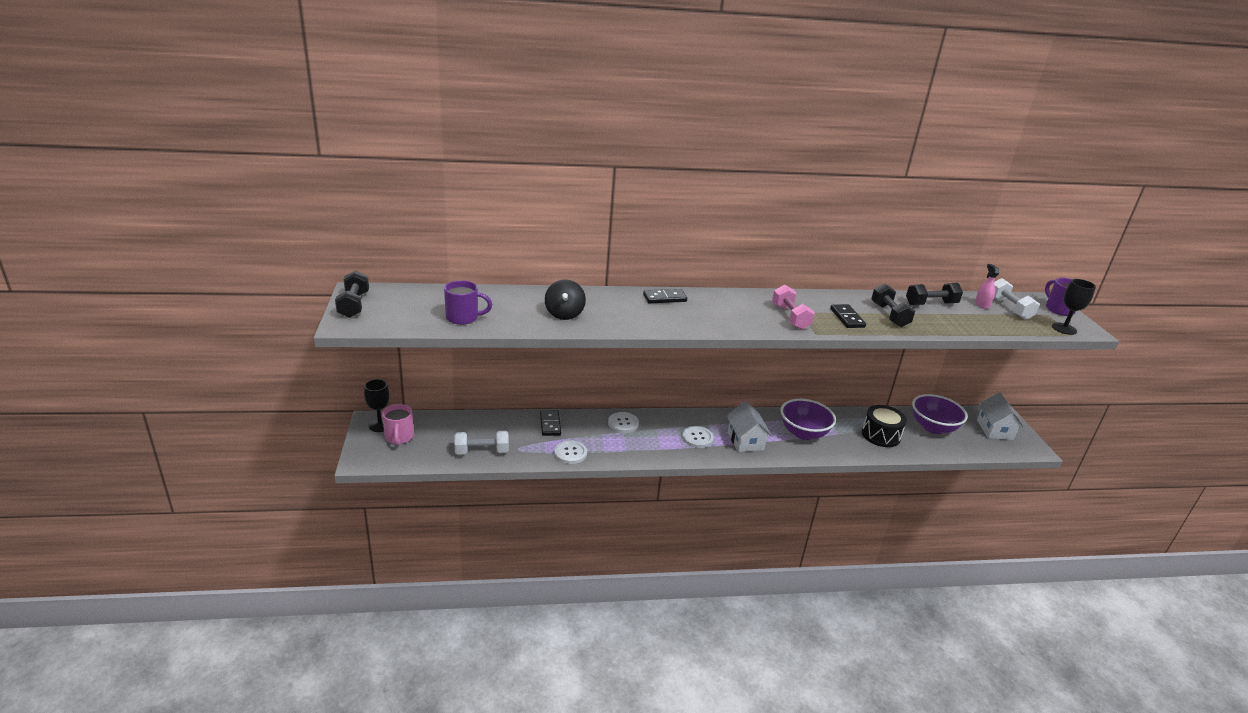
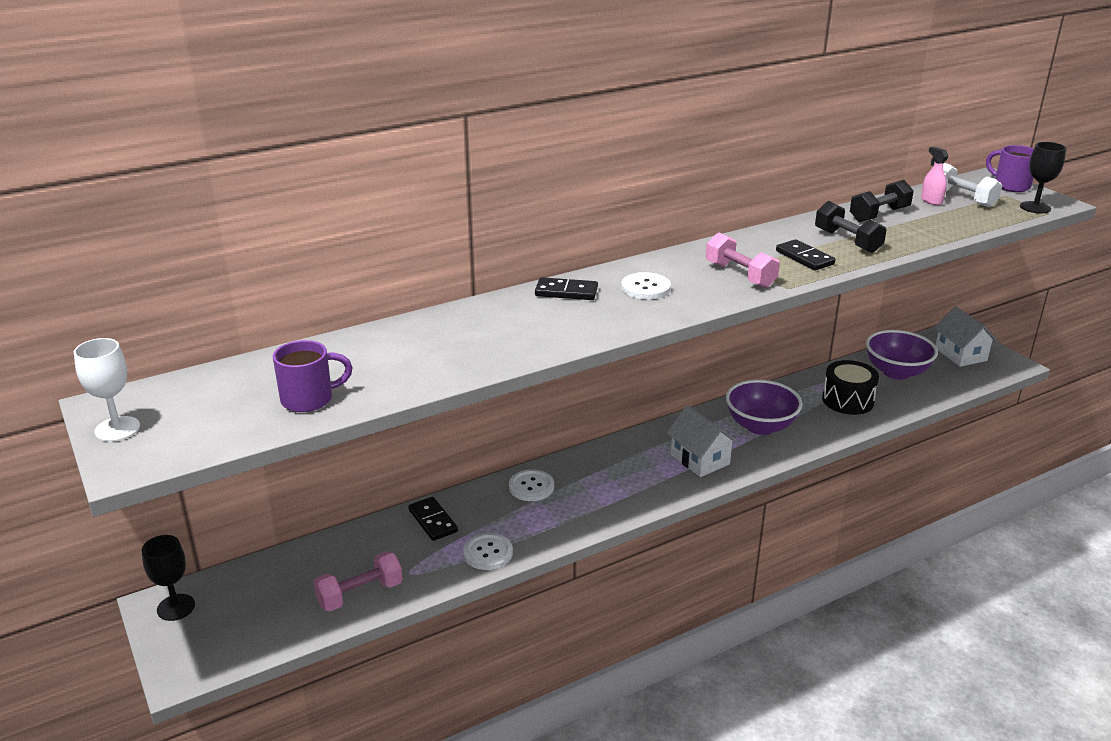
camera: 20 degrees left, 0 degrees up
(354, 305) = (117, 429): black dumbbell -> white goblet
(399, 437) = (219, 616): pink mug -> none
(482, 451) = (360, 594): white dumbbell -> pink dumbbell
(564, 314) = (451, 352): black spinning top -> none
(664, 298) = (566, 292): black domino -> black domino turned 45 degrees clockwise
(697, 438) = (639, 475): white button -> white button (645, 288)

